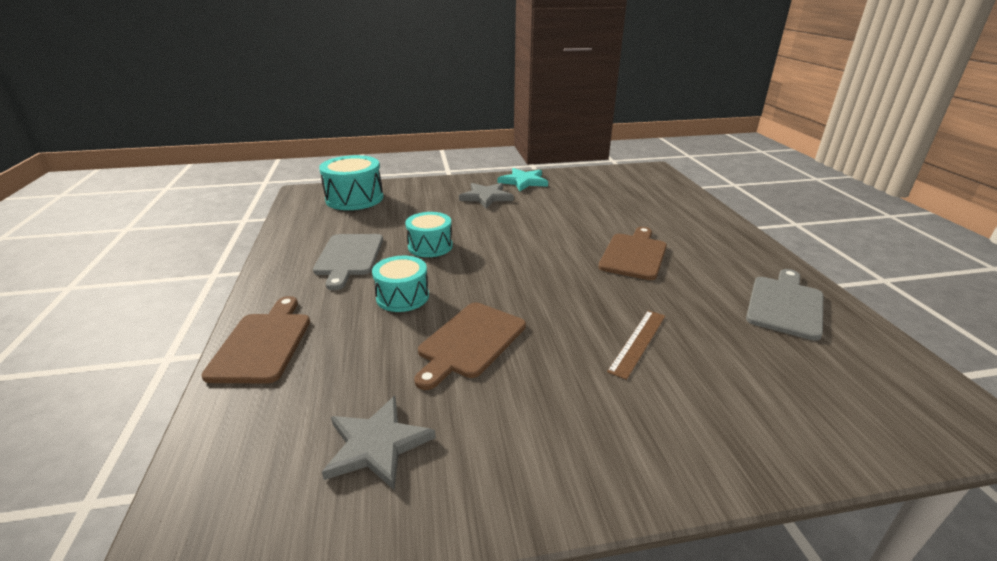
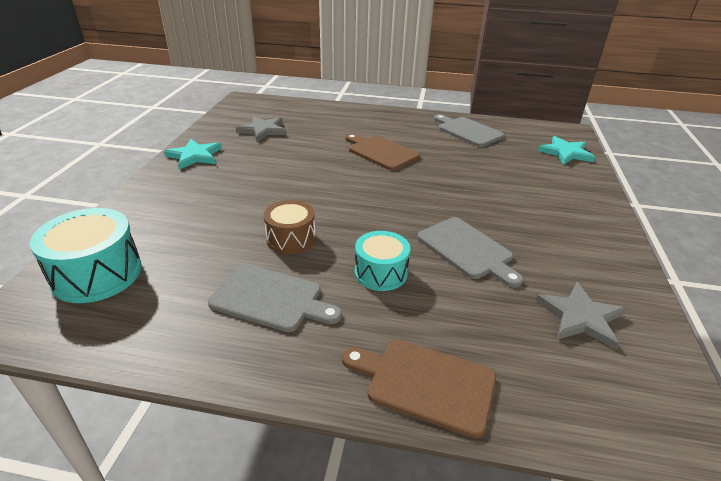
camera: 70 degrees left, 5 degrees up
(430, 246) = (291, 239): turquoise drum -> brown drum
(470, 342) = (467, 250): brown cutting board -> grey cutting board
(486, 197) = (208, 183): grey star -> grey star (263, 130)
(638, 342) = (489, 185): brown ruler -> none
(857, 418) = (566, 153): none -> turquoise star

